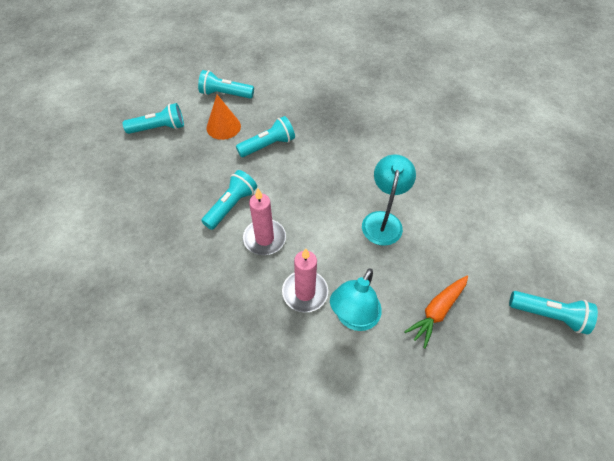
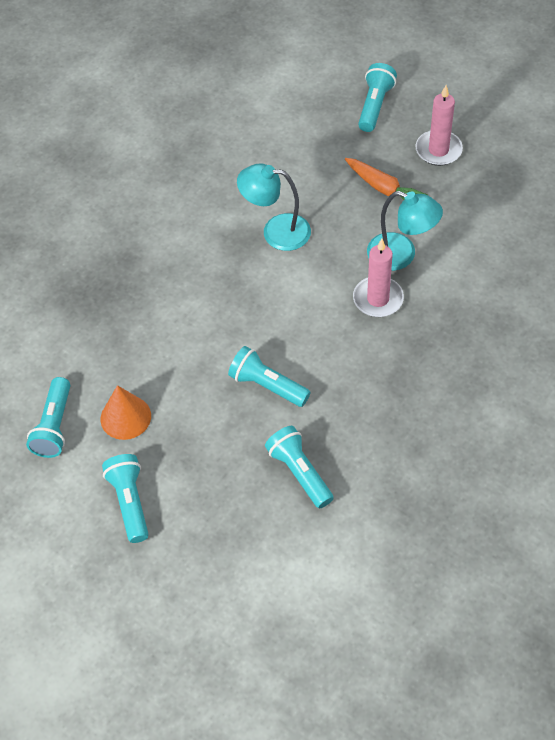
camera: 90 degrees left, 0 degrees up
(264, 238) = (313, 344): pink candle -> pink candle (438, 150)
(268, 145) = (161, 357): turquoise flashlight -> turquoise flashlight (299, 473)

